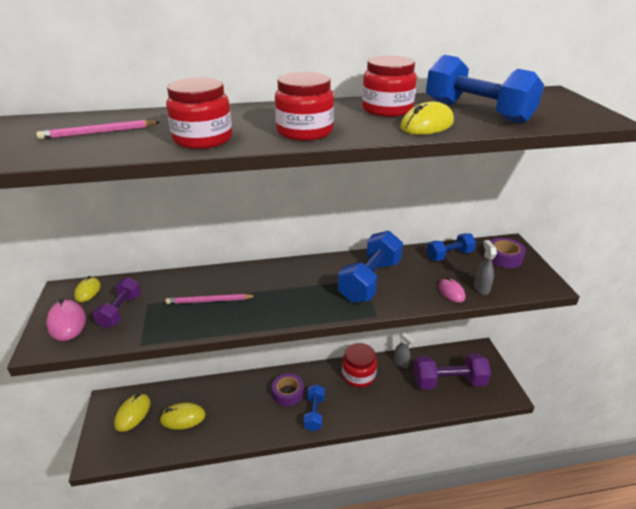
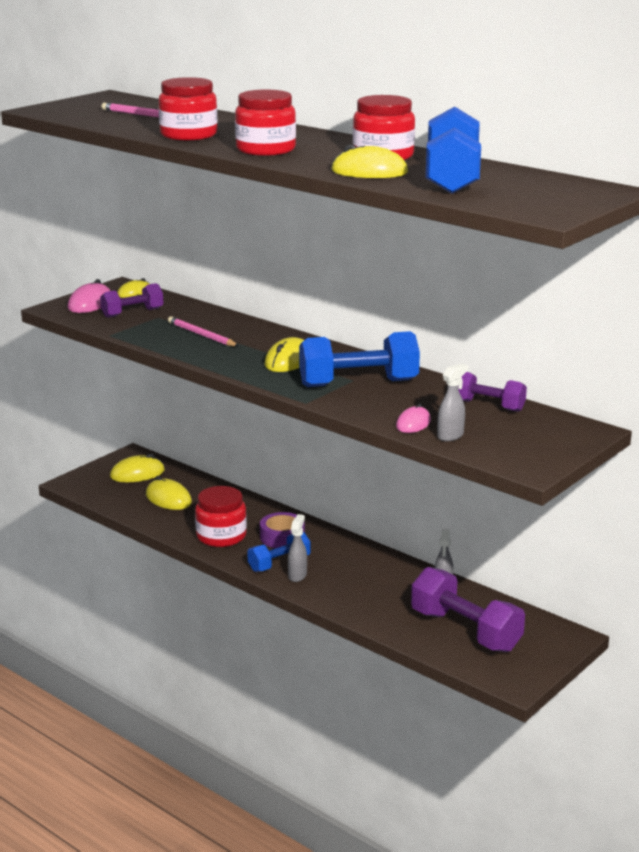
camera: 50 degrees right, 10 degrees down
(302, 288) = (288, 360): none -> yellow mouse
(335, 413) = (297, 575): none -> grey spray bottle
(358, 375) = (376, 567): red jar -> red jar (221, 536)
(449, 255) = (488, 405): blue dumbbell -> purple dumbbell
(504, 257) = (545, 434): purple tape -> none

